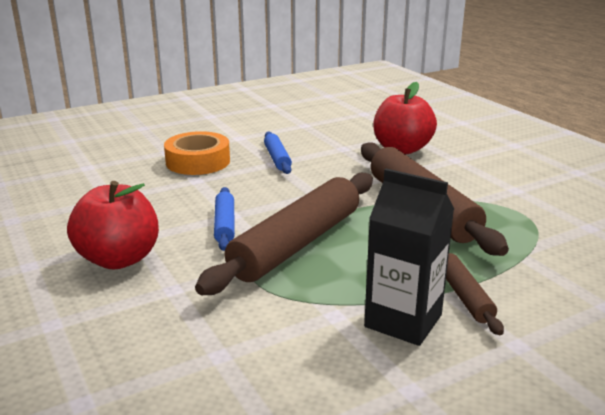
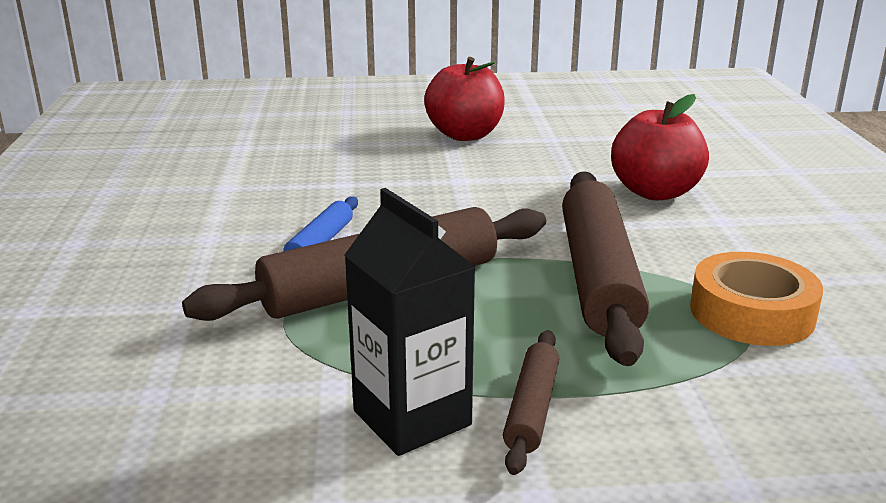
camera: 25 degrees right, 0 degrees up
(119, 259) = (165, 257): red apple -> red apple (465, 135)
(198, 161) = (368, 162): orange tape -> orange tape (751, 313)
(277, 158) = (469, 175): blue rolling pin -> none

